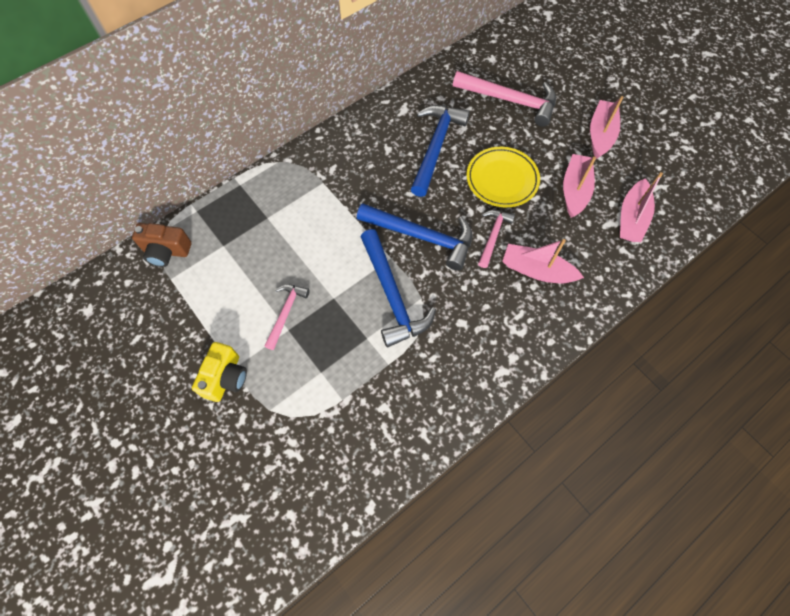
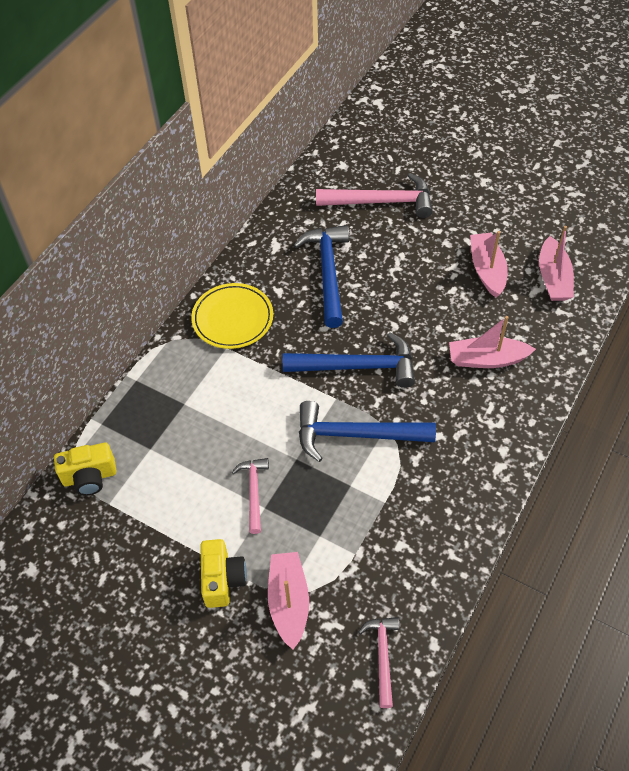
camera: 20 degrees left, 10 degrees down
(166, 251) = (90, 477): brown camera -> yellow camera
(392, 295) = (355, 435): blue hammer -> blue hammer turned 135 degrees clockwise
(493, 236) = (428, 341): pink hammer -> pink hammer (383, 656)
(502, 179) = (411, 283): yellow plate -> yellow plate (233, 319)
(600, 135) = (486, 207): pink boat -> pink boat (289, 602)

